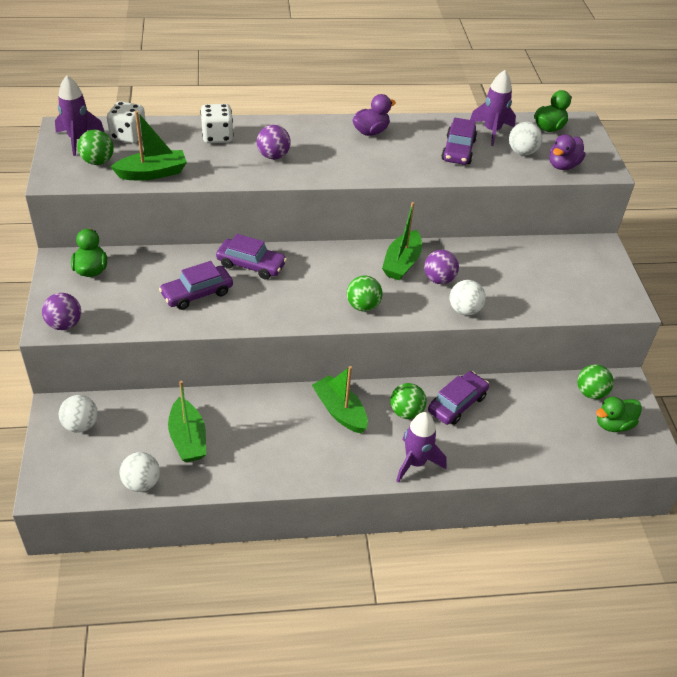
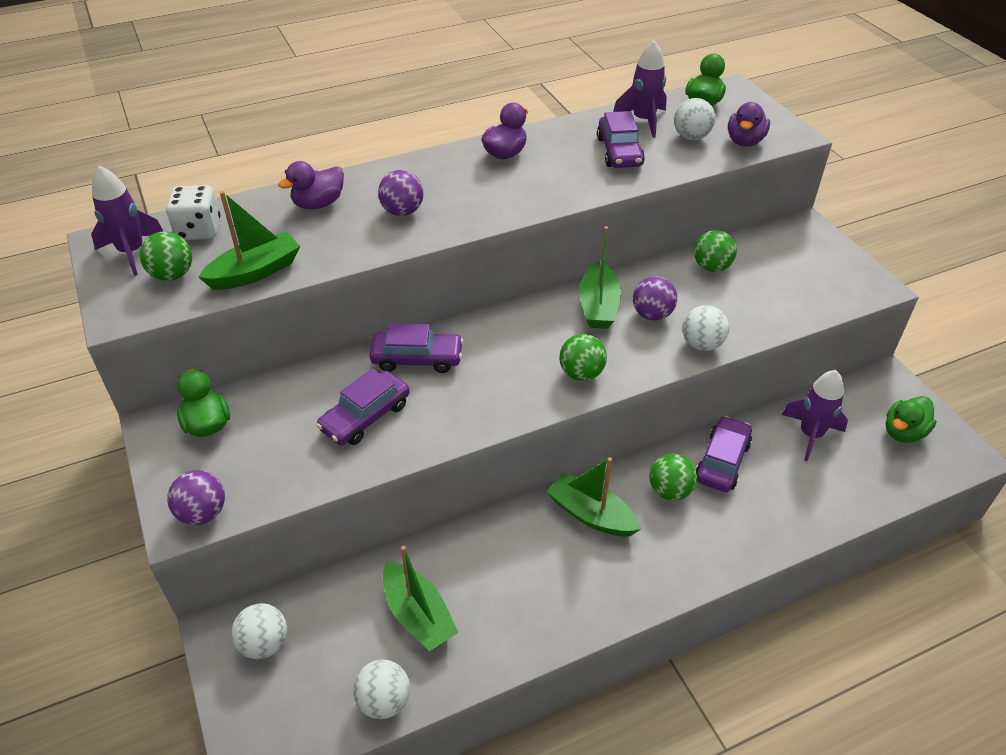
camera: 15 degrees left, 0 degrees up
(217, 136) = (318, 204): white dice -> purple duck
(415, 462) = (713, 553): purple rocket -> purple rocket (810, 435)
(590, 393) = (859, 402): green ball -> green ball (711, 267)

